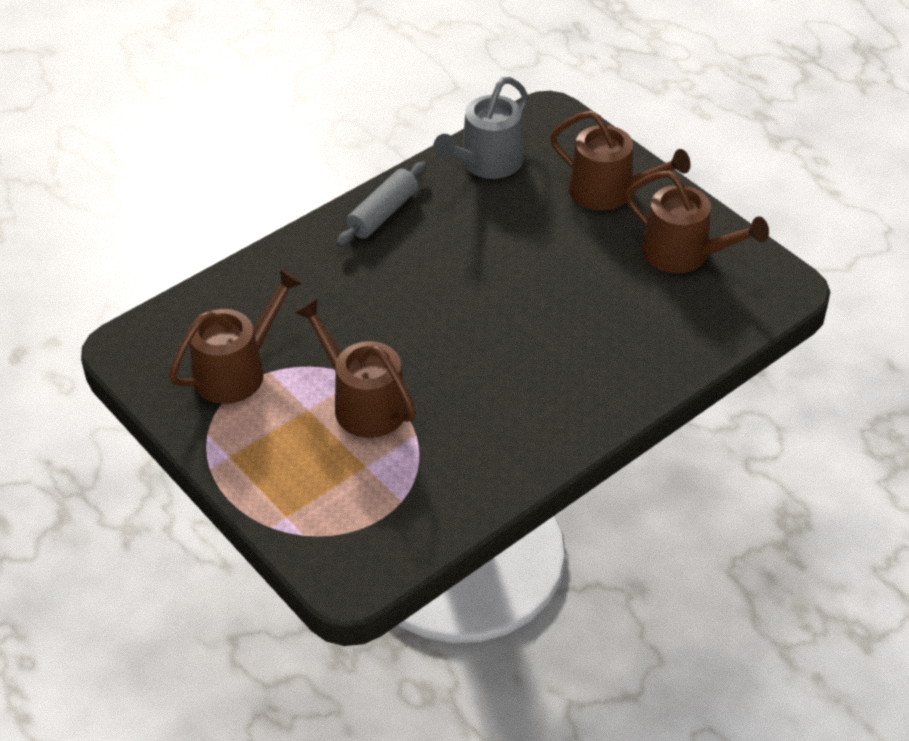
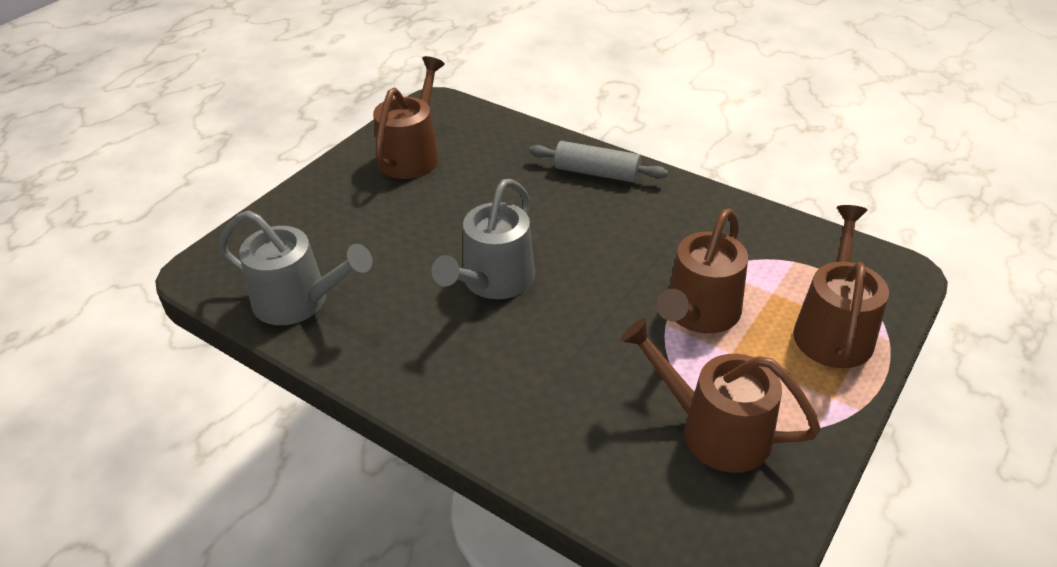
camera: 105 degrees left, 5 degrees down
(383, 214) = (406, 369): grey rolling pin -> grey rolling pin (596, 173)
(463, 279) = (493, 281): none -> grey watering can
(609, 192) = (334, 208): brown watering can -> brown watering can (833, 329)

